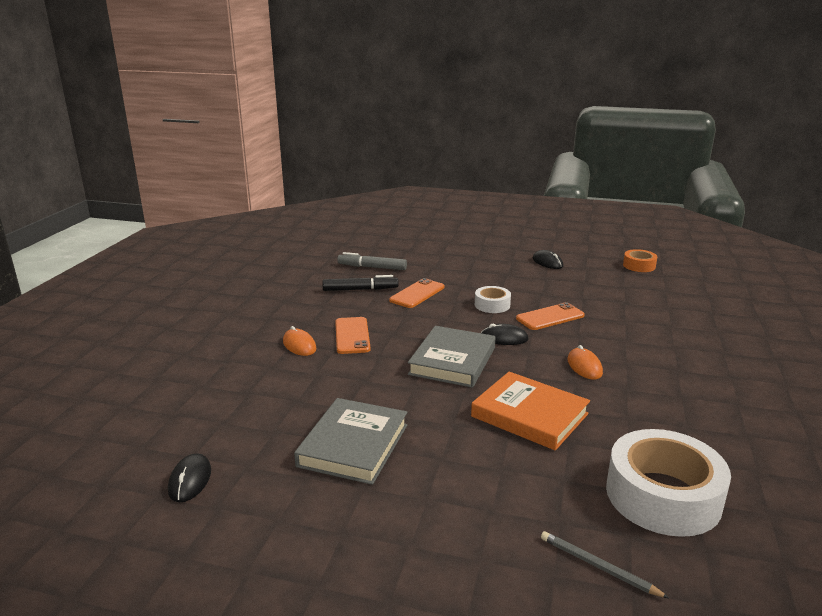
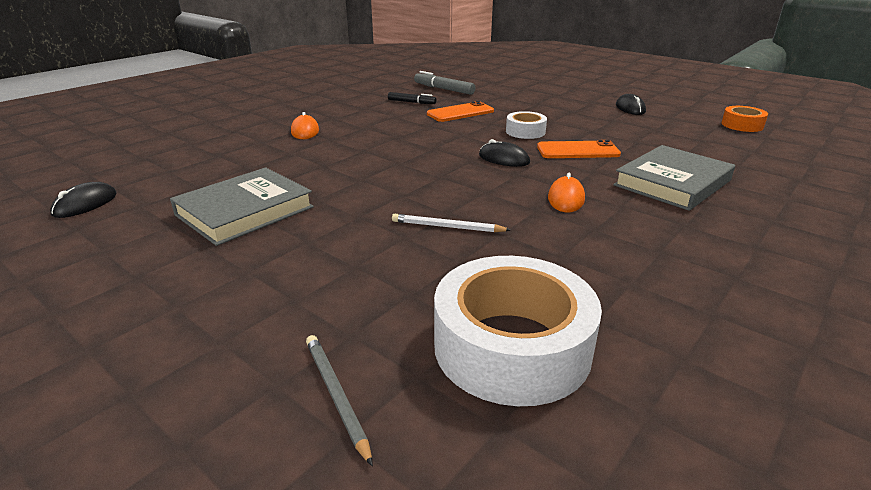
camera: 25 degrees right, 5 degrees up
(352, 336) = (359, 132): orange phone -> none
(360, 289) = (411, 102): black marker -> black marker, size x0.67
(452, 361) = (426, 167): grey book -> grey book (672, 183)
(529, 415) = (447, 227): orange book -> white pencil

